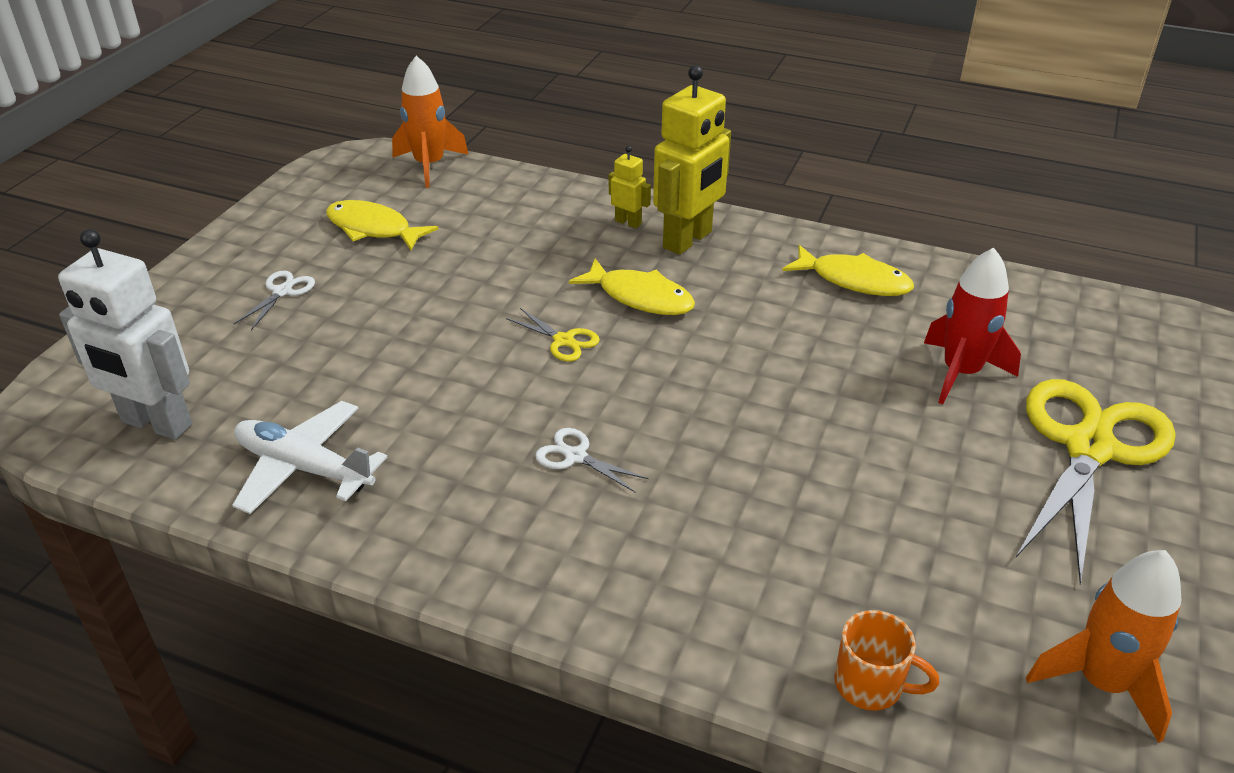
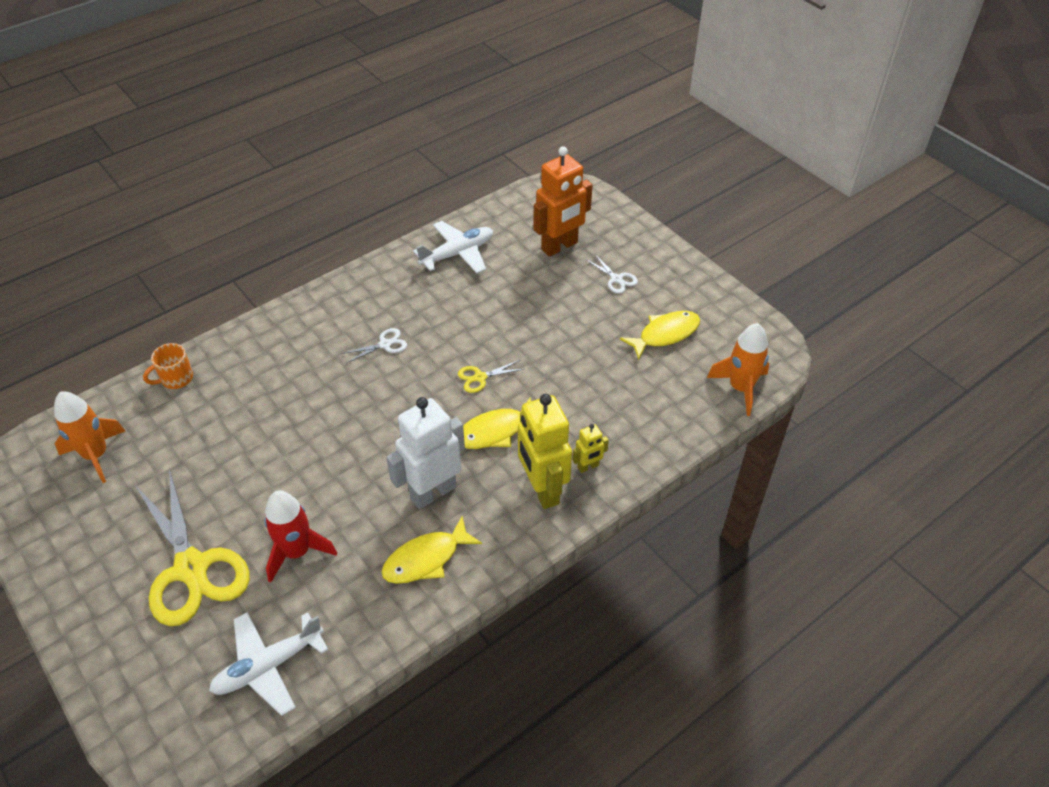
camera: 120 degrees right, 10 degrees up
(156, 424) = (529, 216): white robot -> white robot (433, 492)
(229, 364) = (560, 246): none -> orange robot
(1088, 328) = (268, 666): none -> white plane

